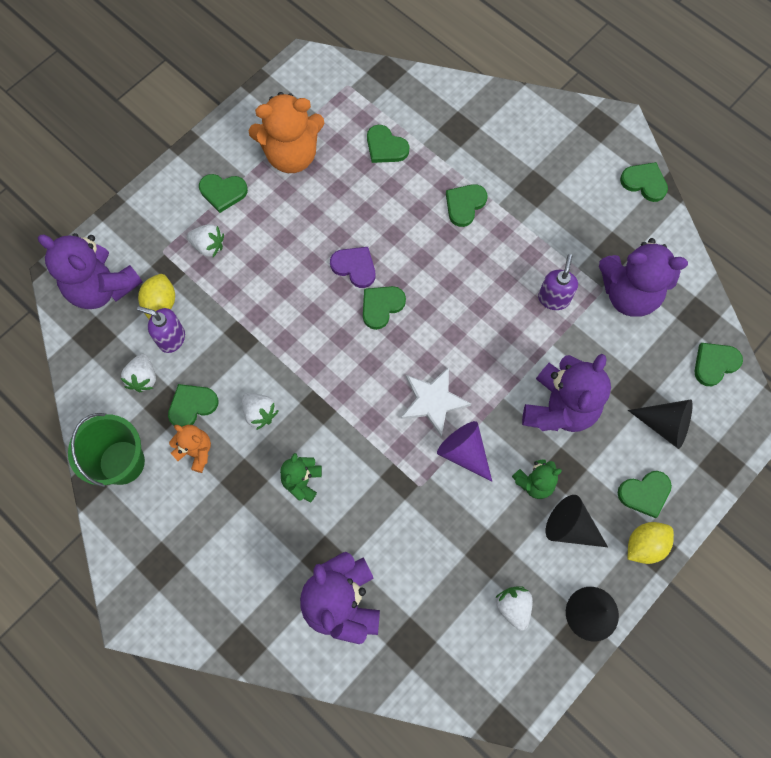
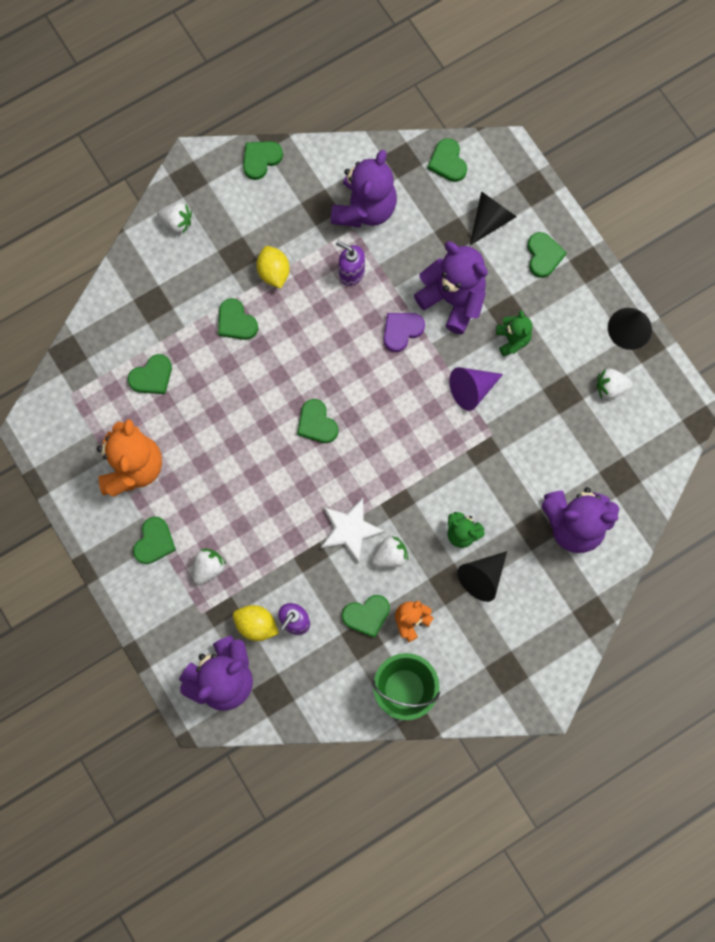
camera: 75 degrees left, 5 degrees up
(143, 378) = (327, 655): white strawberry -> white strawberry (177, 222)
(192, 405) = (366, 615): green heart -> green heart turned 90 degrees counterclockwise
(354, 267) = (270, 437): purple heart -> purple heart (401, 331)
(433, 401) = (419, 402): white star -> white star (350, 530)
(570, 527) = (557, 323): black cone -> black cone (482, 577)
(644, 545) = (585, 270): yellow lemon -> yellow lemon (274, 272)

